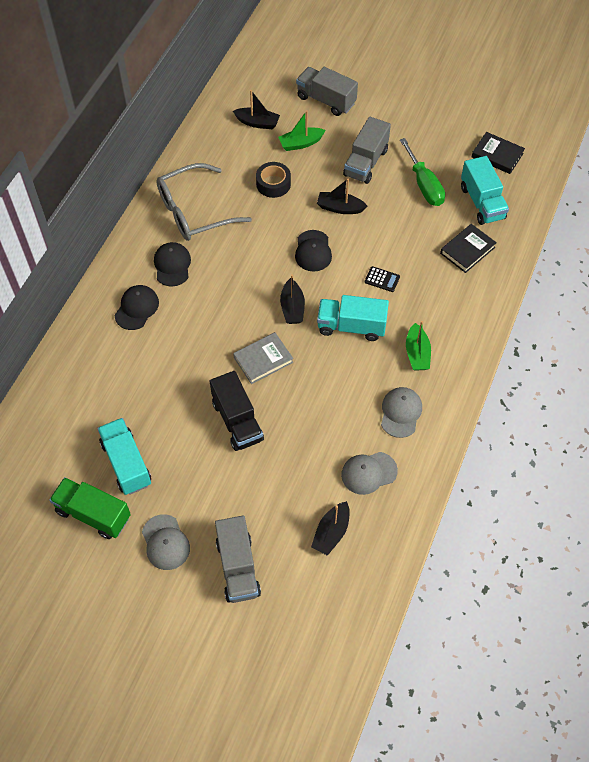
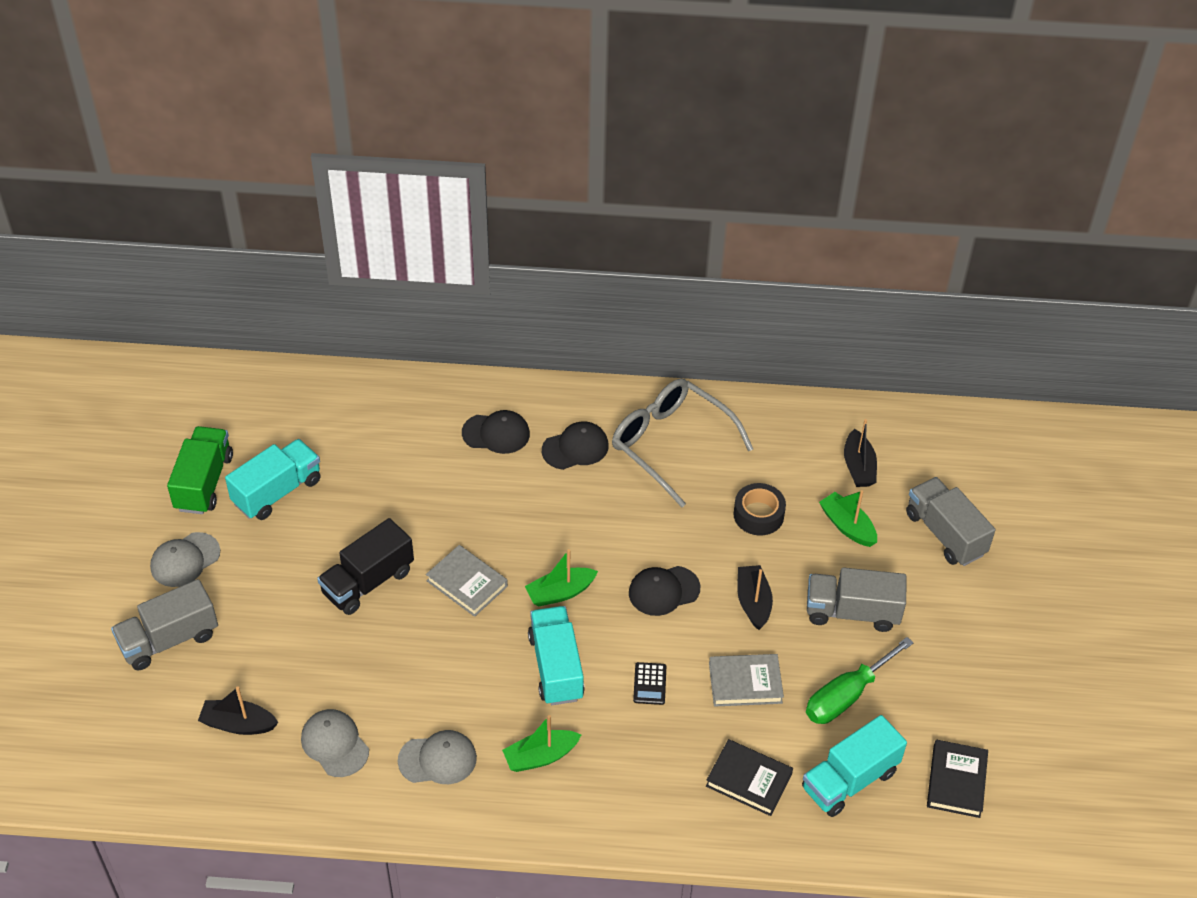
camera: 70 degrees right, 10 degrees down
(292, 308) = (560, 592): black boat -> green boat
(326, 100) = (945, 534): grey truck -> grey truck turned 45 degrees counterclockwise
(398, 231) = (745, 683): none -> grey book

